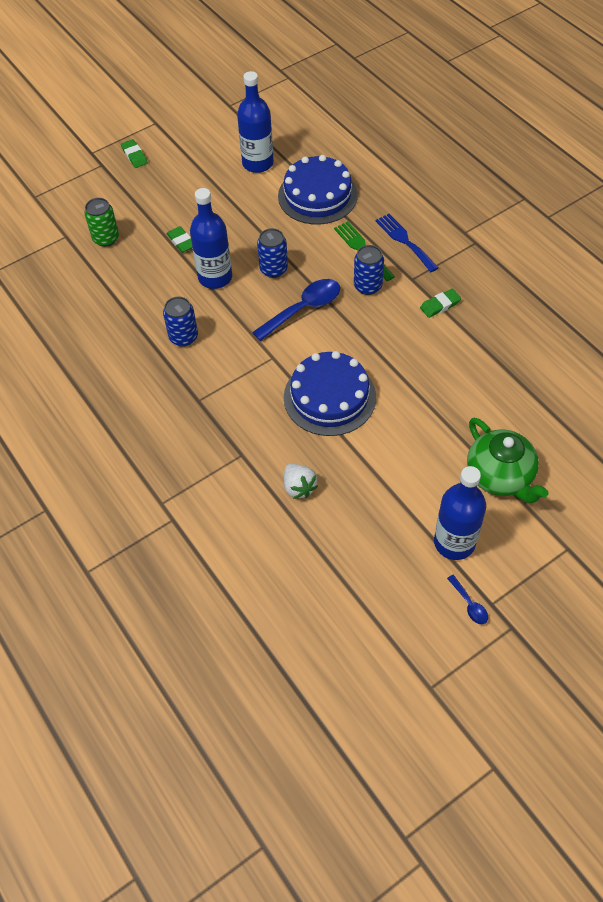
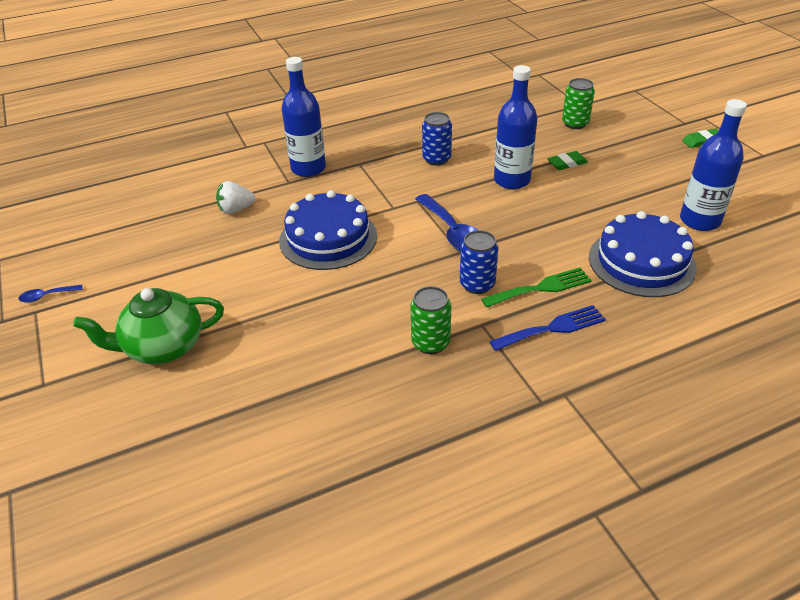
camera: 100 degrees right, 15 degrees down
(273, 269) = (517, 218): blue can -> none
(440, 305) = (430, 343): green eraser -> green can
(454, 542) = (114, 297): blue bottle -> blue bottle (308, 168)

